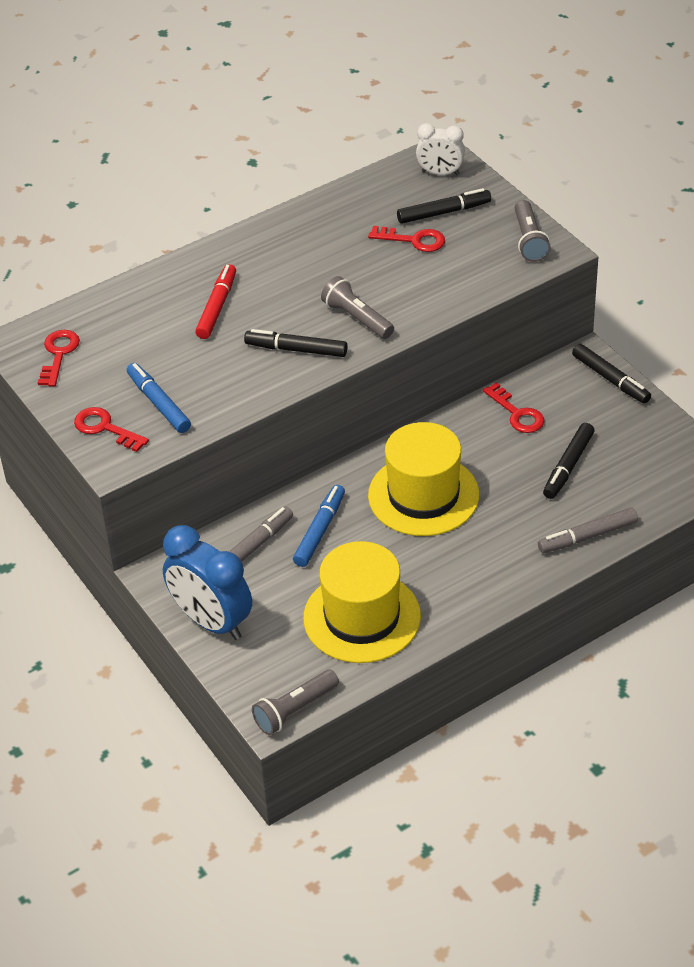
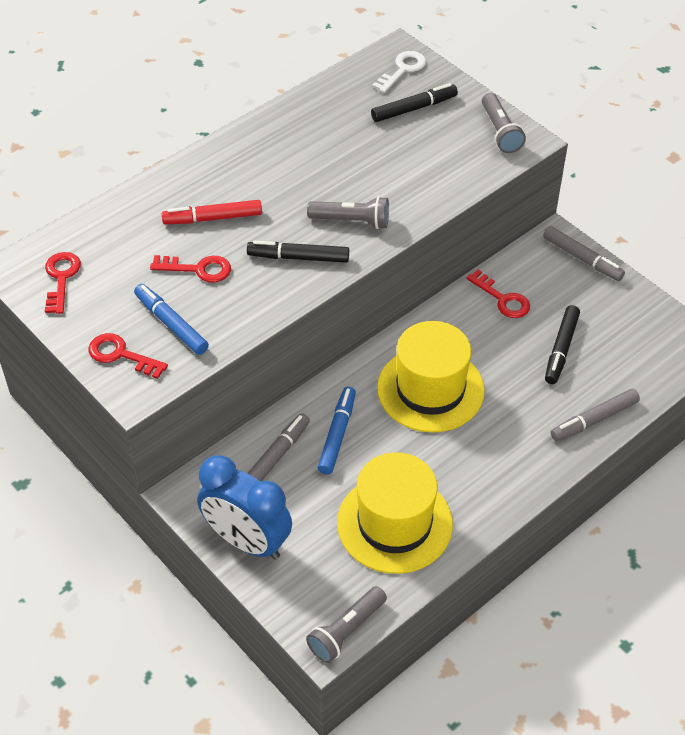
camera: 10 degrees left, 5 degrees up
(217, 307) = (212, 218): red marker -> red marker turned 105 degrees counterclockwise
(357, 318) = (352, 221): grey flashlight -> grey flashlight turned 150 degrees clockwise
(414, 240) = (391, 138): red key -> red key (198, 269)
(440, 173) = (403, 70): white clock -> white key
(610, 379) = (582, 259): black marker -> grey marker

